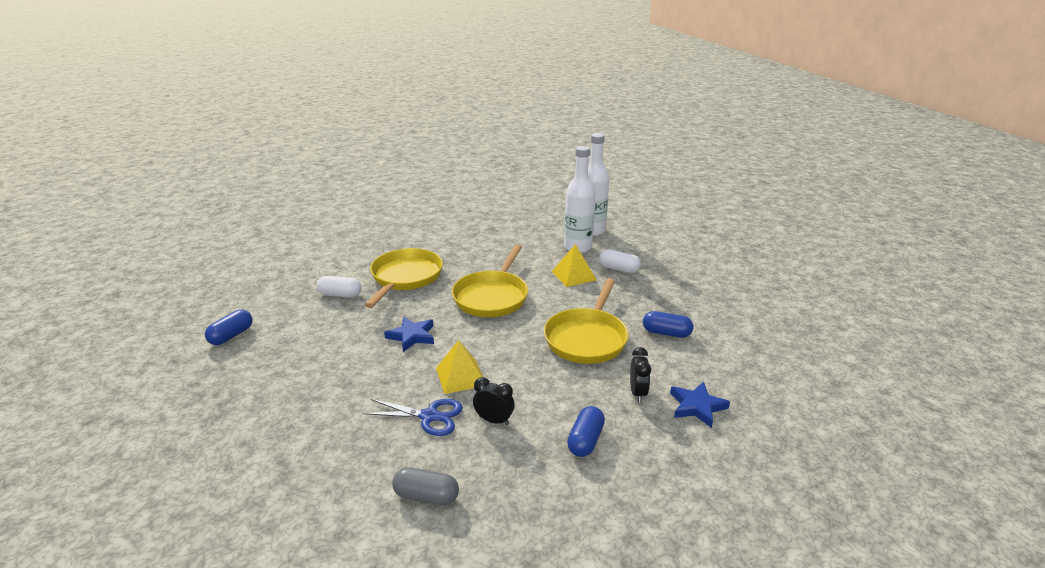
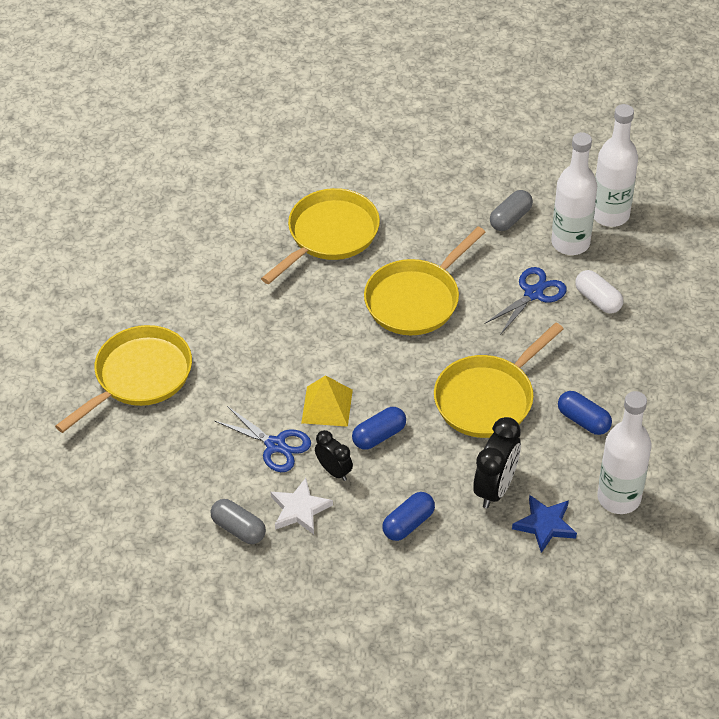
camera: 25 degrees right, 20 degrees up
(231, 336) = (117, 272): blue capsule -> blue capsule (379, 436)
(274, 401) = (139, 377): none -> yellow pan
(340, 295) = (246, 242): white capsule -> none
(412, 336) = (300, 333): blue star -> none
(479, 460) = (299, 509): none -> white star
(529, 244) = (510, 218): none -> grey capsule
(573, 275) = (533, 293): yellow pyramid -> blue scissors
(637, 393) = (495, 488): black clock -> black clock, size x1.63
(734, 372) = (619, 498): none -> white bottle

